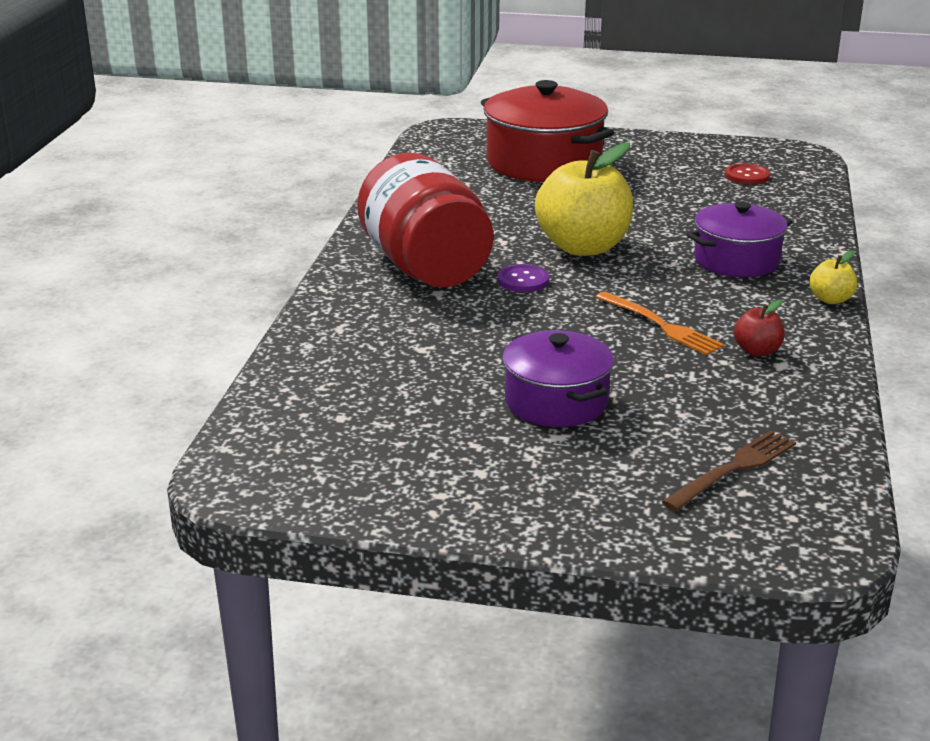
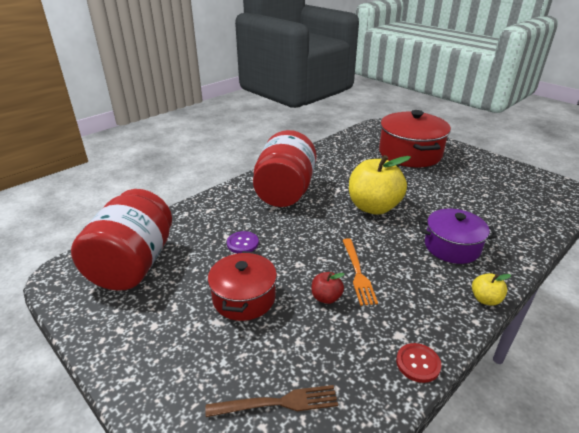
camera: 35 degrees right, 5 degrees up
(333, 428) = (133, 264): none -> red jar
(523, 280) = (320, 215): purple button -> purple button (242, 243)
(556, 402) = (244, 298): purple pot -> red pot
(747, 176) = (518, 194): red button -> red button (418, 363)
(757, 351) = (394, 317): red apple -> red apple (326, 297)

